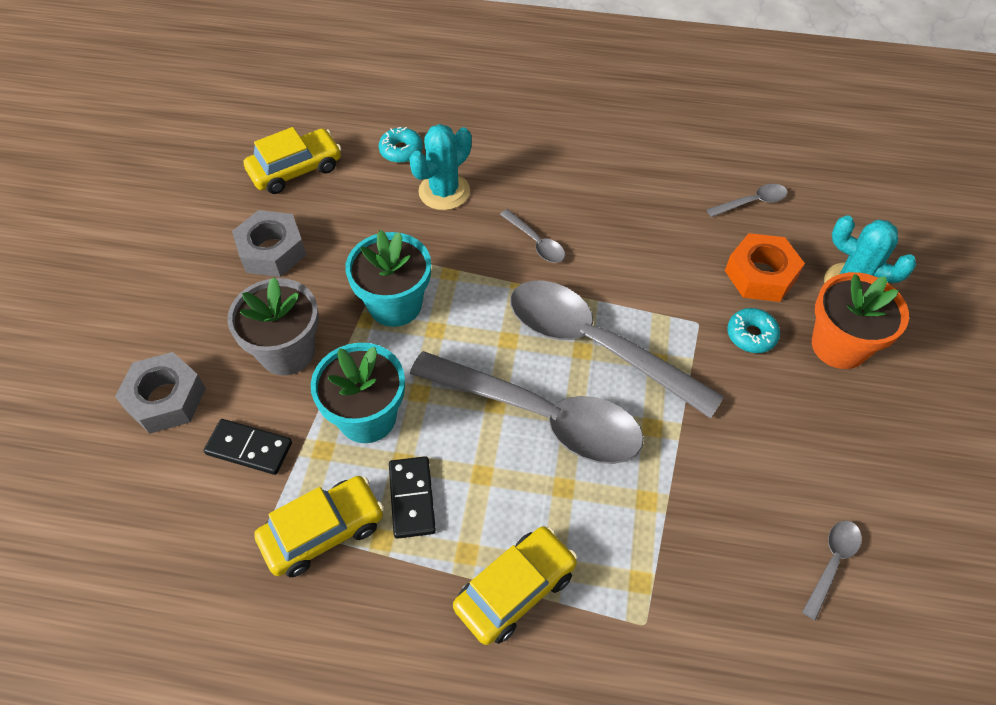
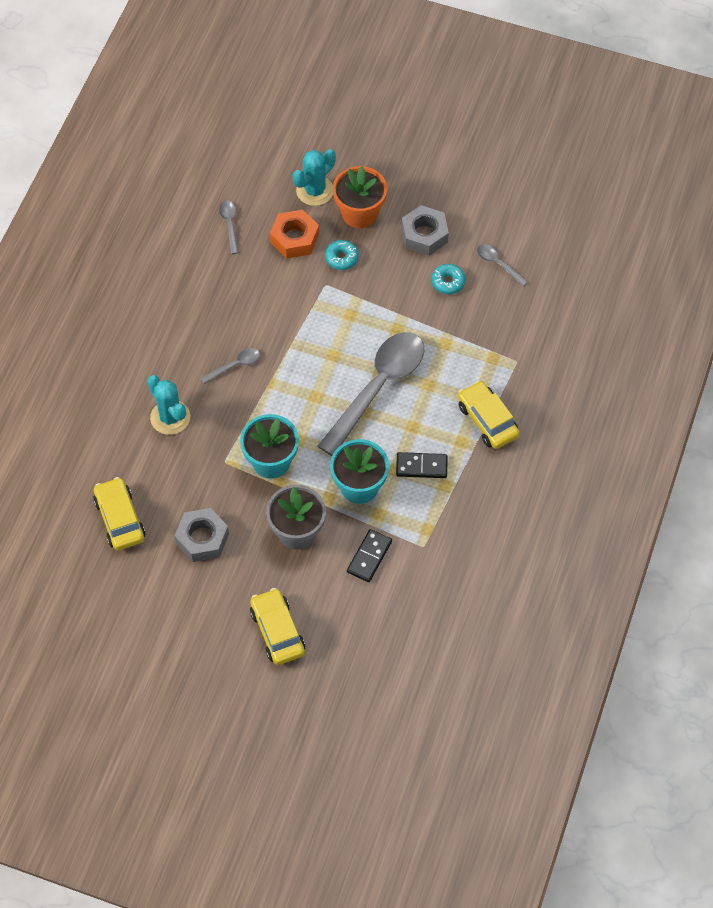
camera: 80 degrees left, 5 degrees up
(166, 399) = (321, 608): grey nut -> grey nut (424, 235)
(323, 531) = (435, 517): yellow car -> yellow car (277, 631)
(401, 150) = (118, 442): turquoise donut -> turquoise donut (448, 282)
(595, 345) = (331, 347): grey spoon -> none

